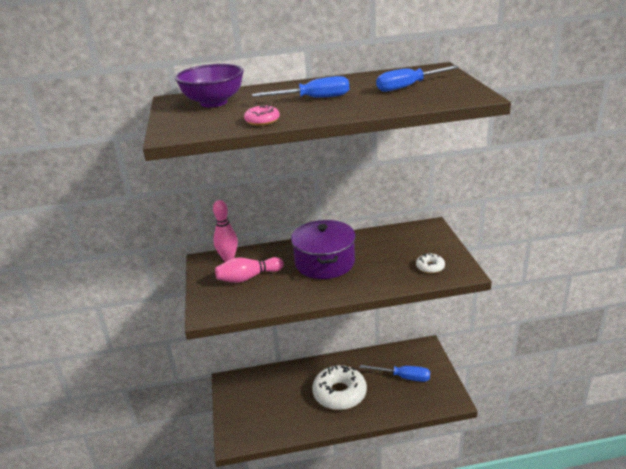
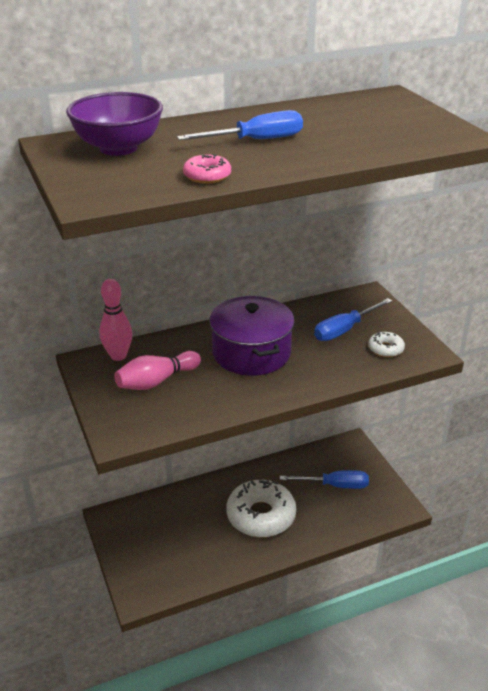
camera: 15 degrees left, 5 degrees up
(408, 86) = (370, 122): blue screwdriver -> blue screwdriver (345, 330)

